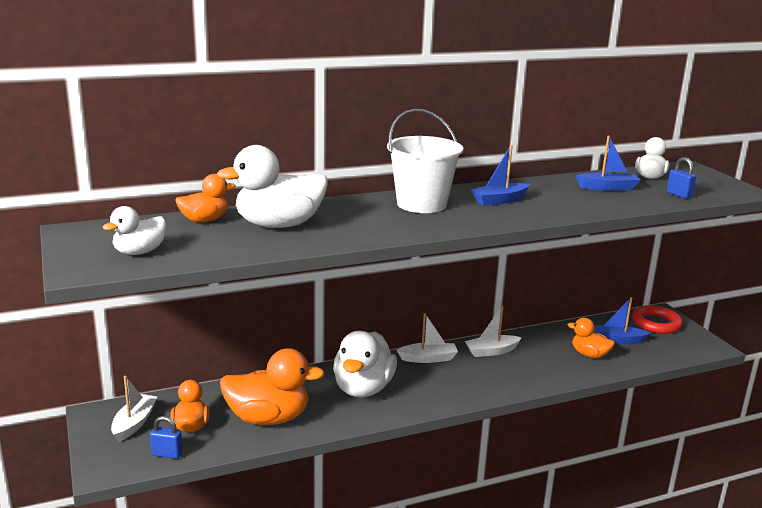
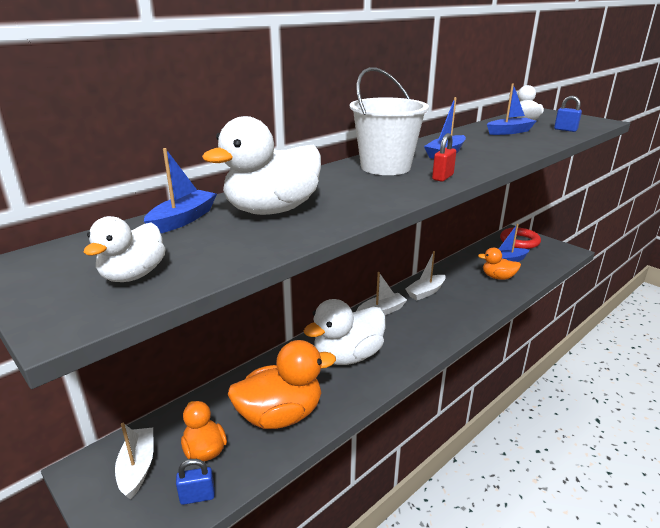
camera: 20 degrees left, 5 degrees up
(204, 220) = (183, 220): orange duck -> blue boat
(363, 388) = (348, 356): white duck -> white duck turned 60 degrees clockwise
(462, 222) = (442, 177): none -> red padlock

